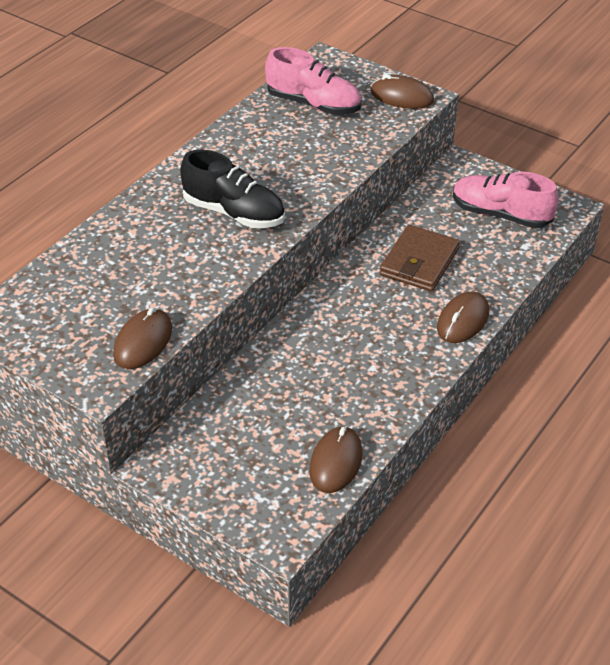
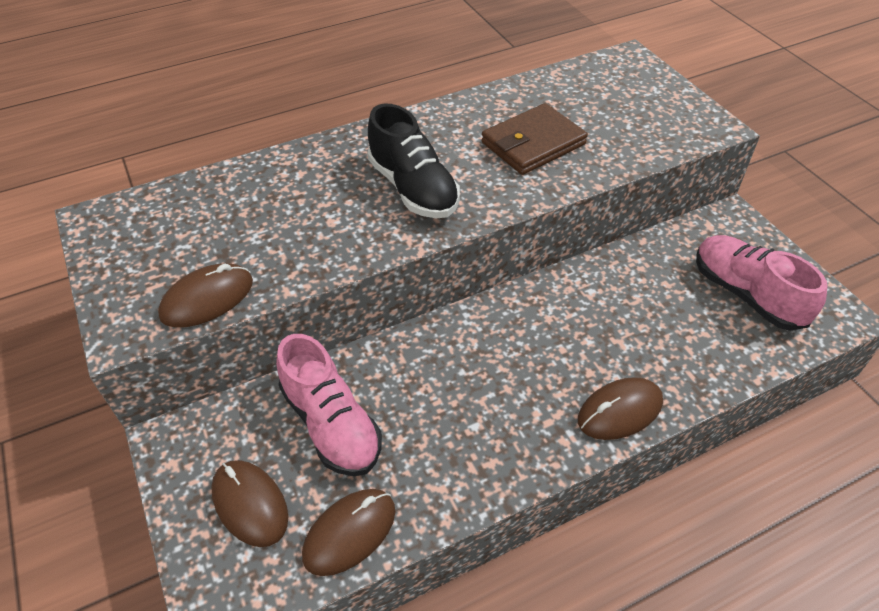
camera: 30 degrees right, 5 degrees up
(313, 104) = (583, 100): pink shoe -> pink shoe (331, 424)
(402, 96) = (688, 119): brown mouse -> brown mouse (250, 504)
(419, 262) = (612, 316): brown wallet -> brown wallet (533, 143)

